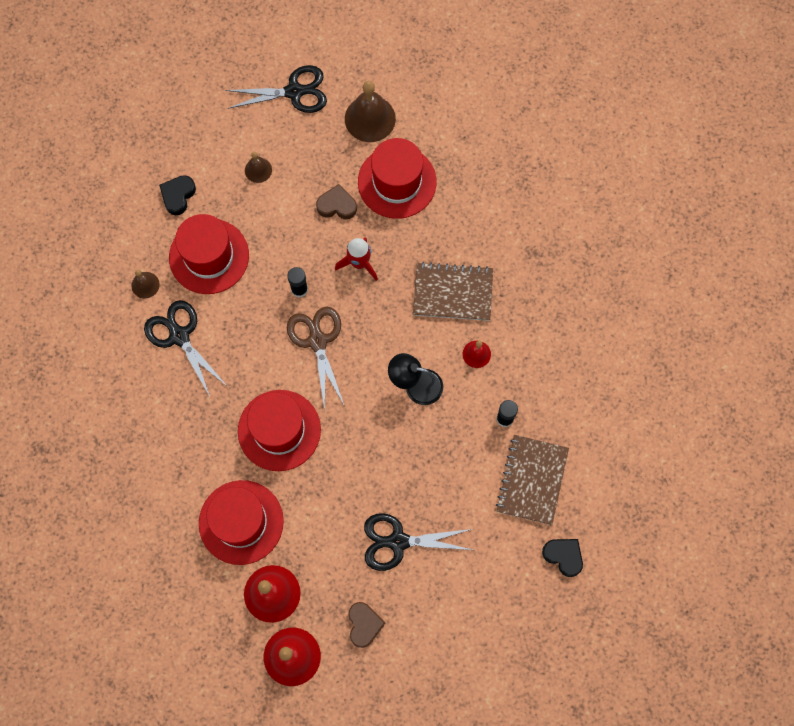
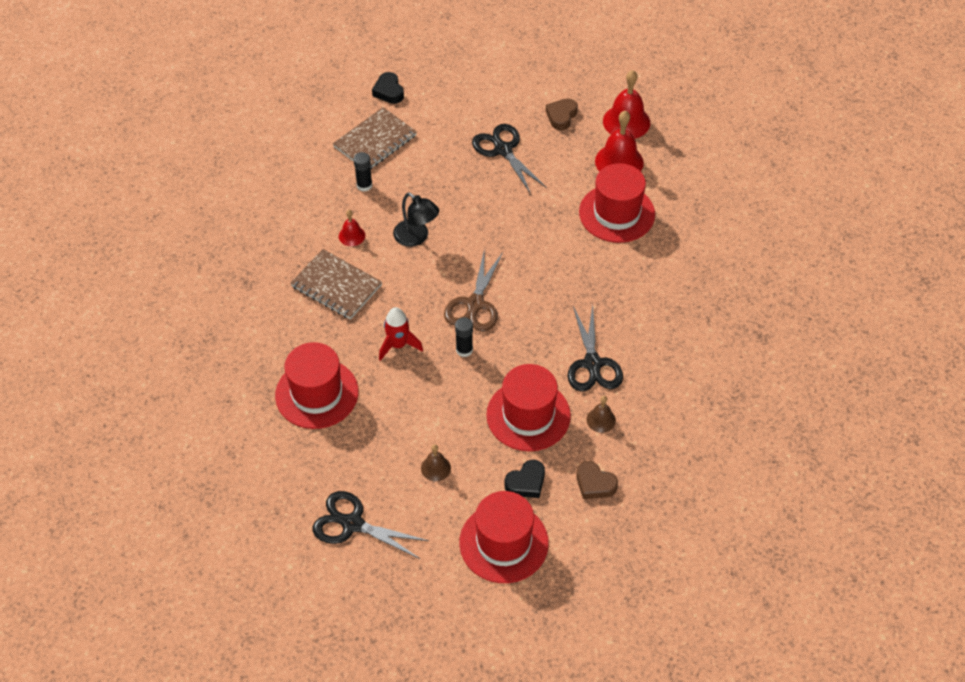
camera: 150 degrees left, 20 degrees down
(279, 430) = (548, 258): red hat -> red hat (504, 543)
(337, 205) = (384, 401): brown heart -> brown heart (594, 484)
(370, 118) = (299, 461): brown bell -> none
(398, 542) = (503, 150): black scissors -> black scissors turned 150 degrees counterclockwise

